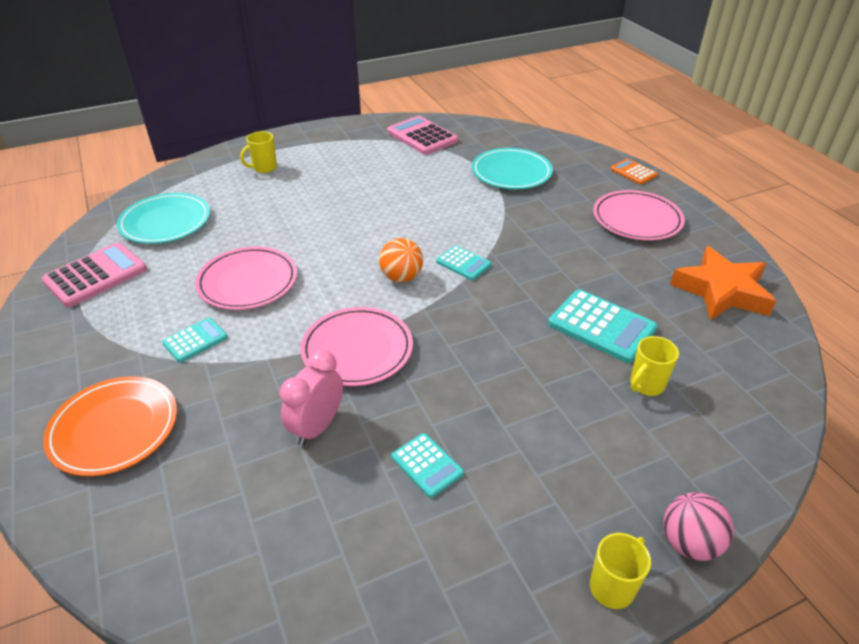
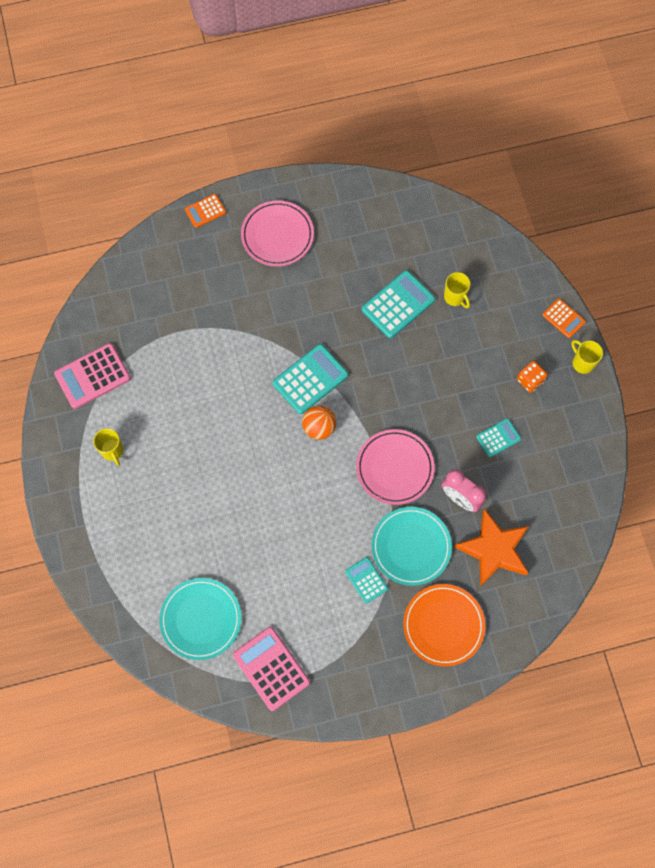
camera: 80 degrees left, 30 degrees up
(248, 282) = (303, 544): pink plate -> none
(264, 168) = (121, 532): yellow mug -> yellow mug (112, 451)
(463, 263) = (310, 379): turquoise calculator -> turquoise calculator, size x1.74
(511, 172) = (182, 311): turquoise plate -> turquoise plate (411, 547)
(544, 500) = (530, 380): none -> orange dice
(689, 543) = (563, 318): pink ball -> orange calculator
(721, 291) = (375, 214): orange star -> orange star (494, 550)

